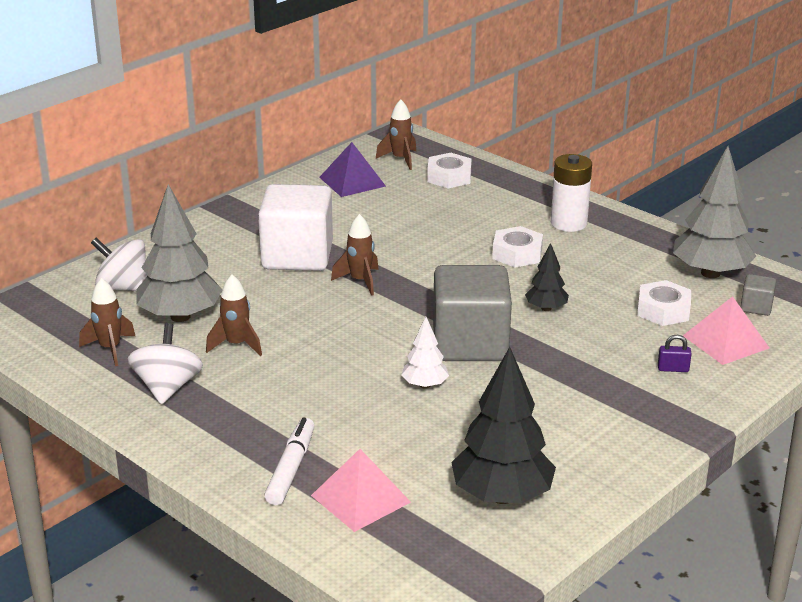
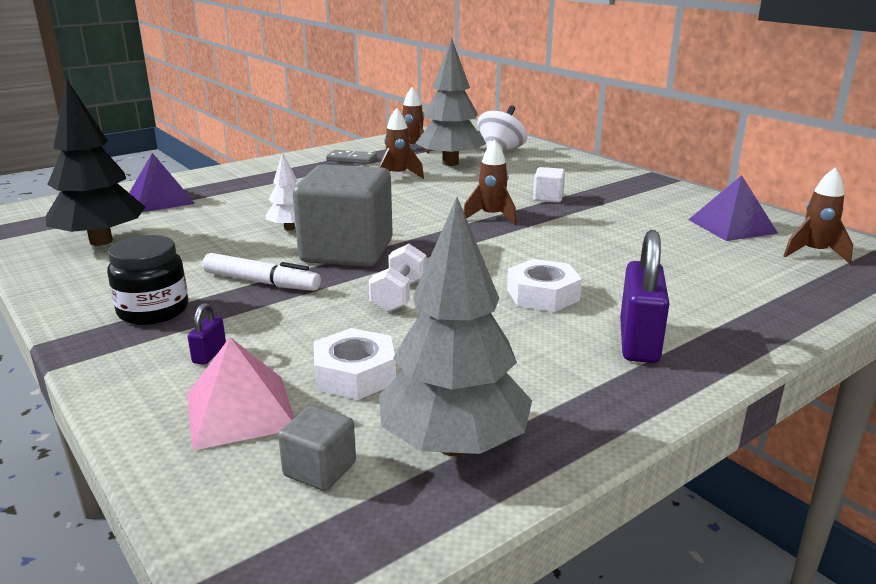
camera: 100 degrees right, 5 degrees down
(167, 387) = (351, 159): white spinning top -> grey domino
(291, 468) = (219, 184): white marker -> white marker (261, 282)
(297, 256) = (548, 198): white cube -> white cube, size x0.42
(360, 499) = (160, 200): pink pyramid -> purple pyramid
(449, 177) = (771, 276): white nut -> none
(546, 308) = (399, 296): black tree -> white dumbbell
(568, 223) = (639, 341): white battery -> purple padlock
(627, 412) = (153, 311): none -> black jar

